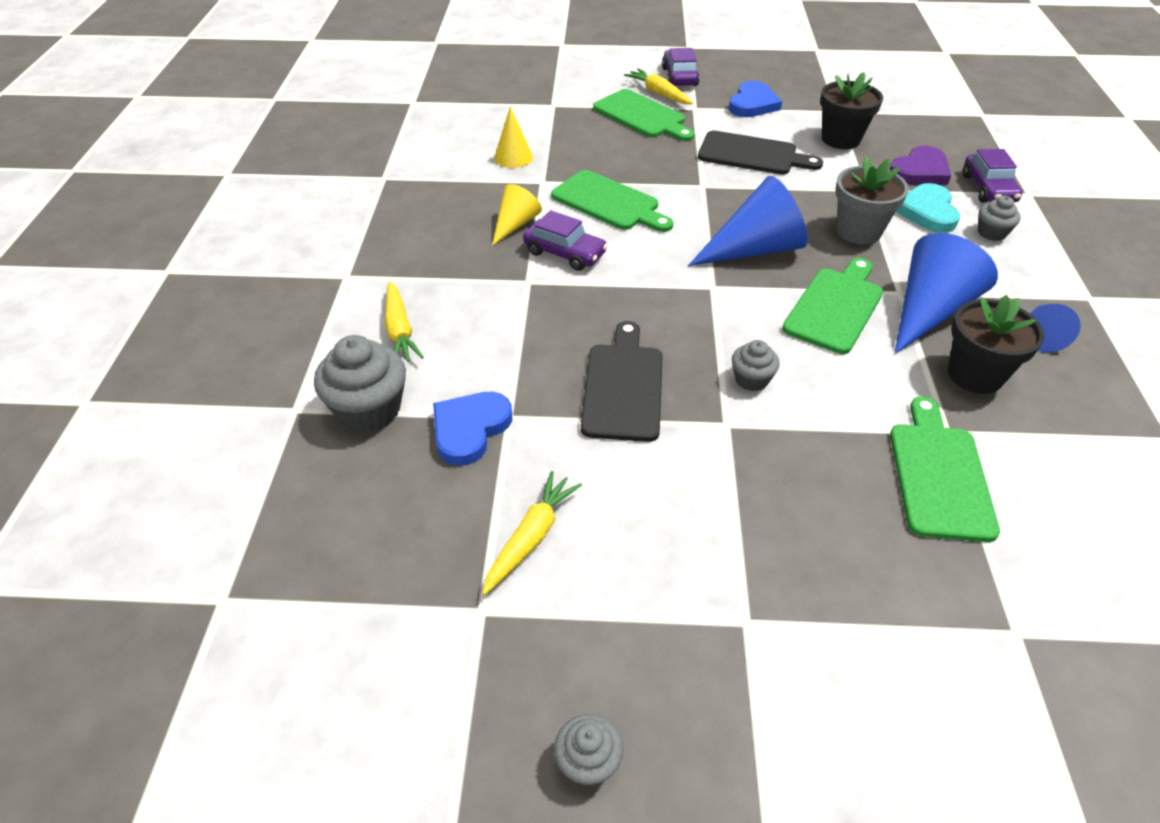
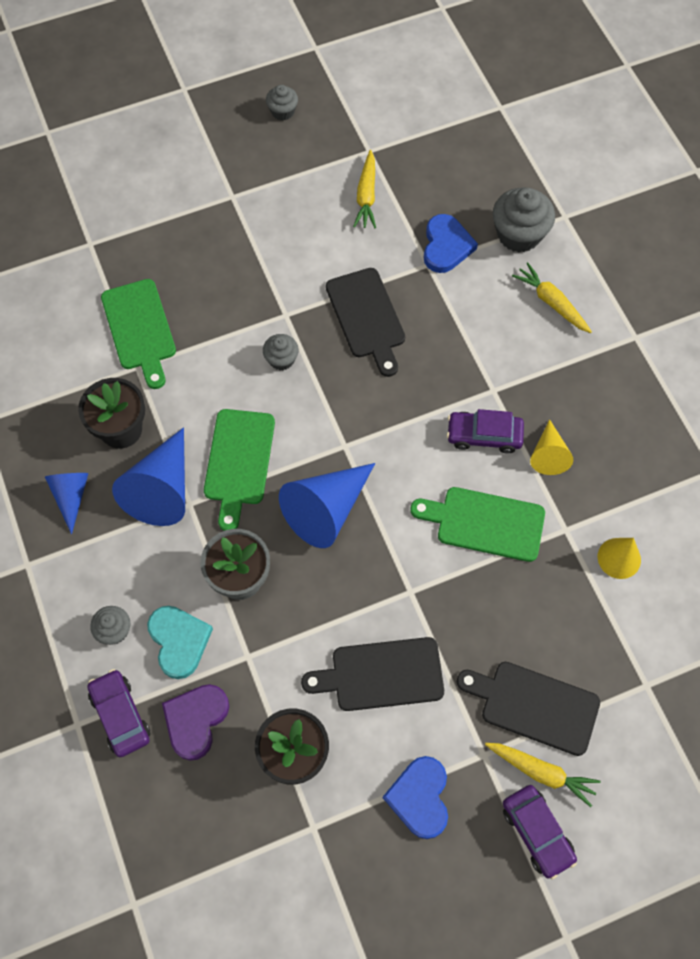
camera: 155 degrees right, 20 degrees up
(642, 116) = (534, 706): green cutting board -> black cutting board

